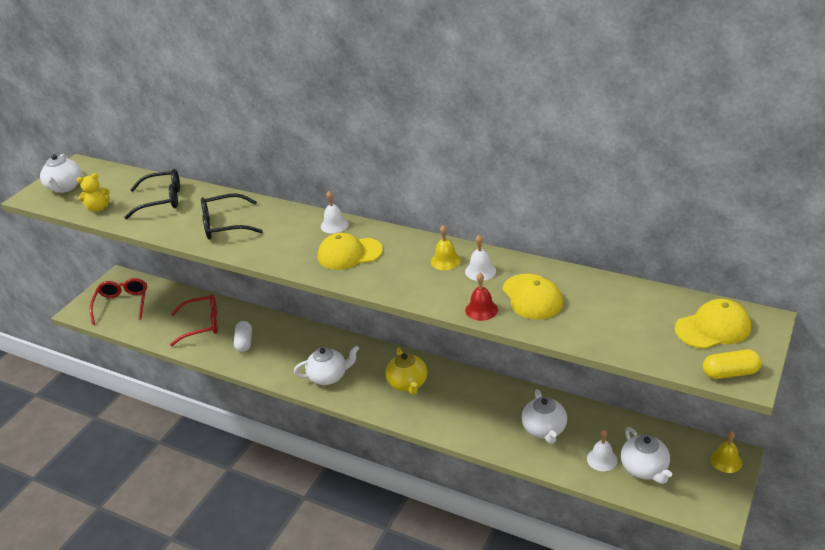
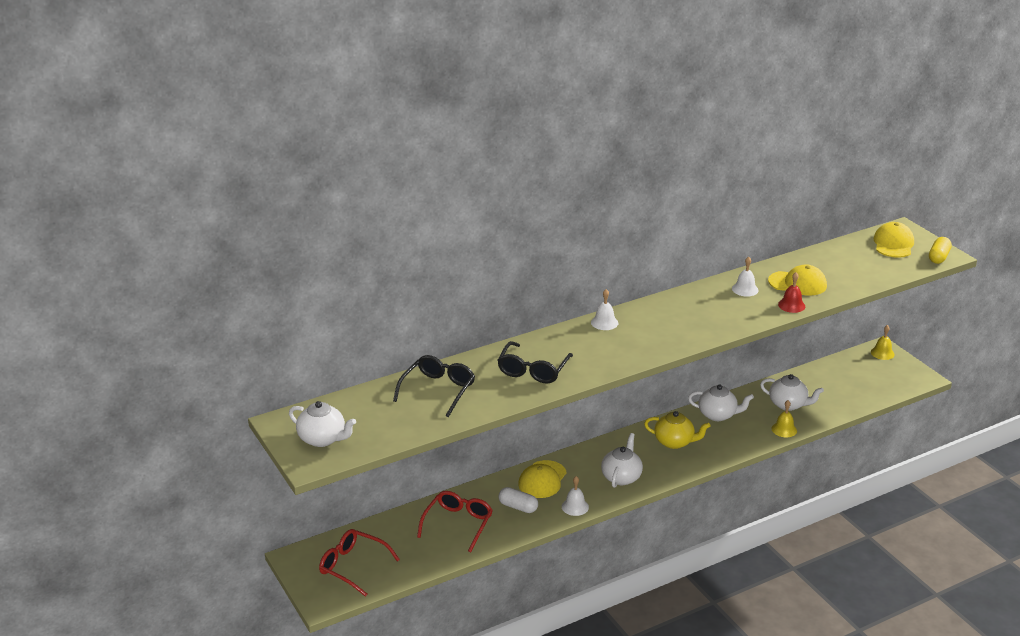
camera: 60 degrees left, 5 degrees down
(98, 208) = (401, 428): yellow teddy bear -> none
(349, 254) = (656, 329): yellow cap -> yellow cap (542, 480)
(445, 261) = (715, 297): yellow bell -> yellow bell (784, 429)
(602, 459) = (838, 395): white bell -> white bell (575, 506)
(644, 469) = (862, 384): white teapot -> white teapot (718, 415)

